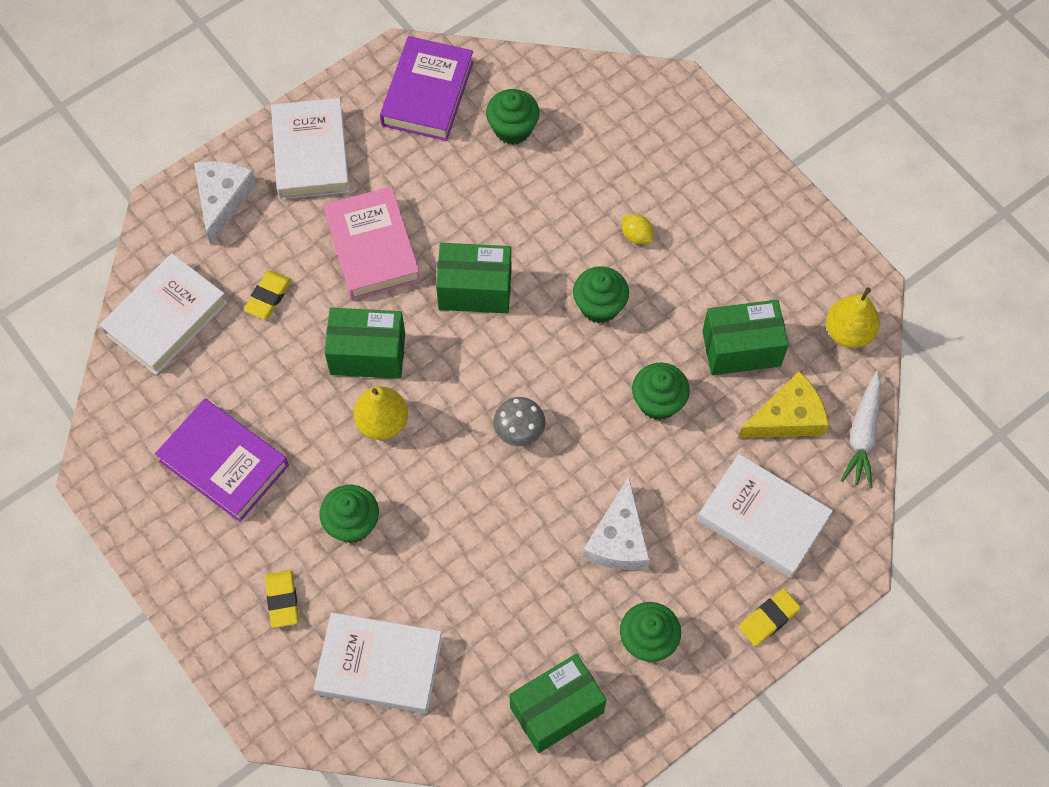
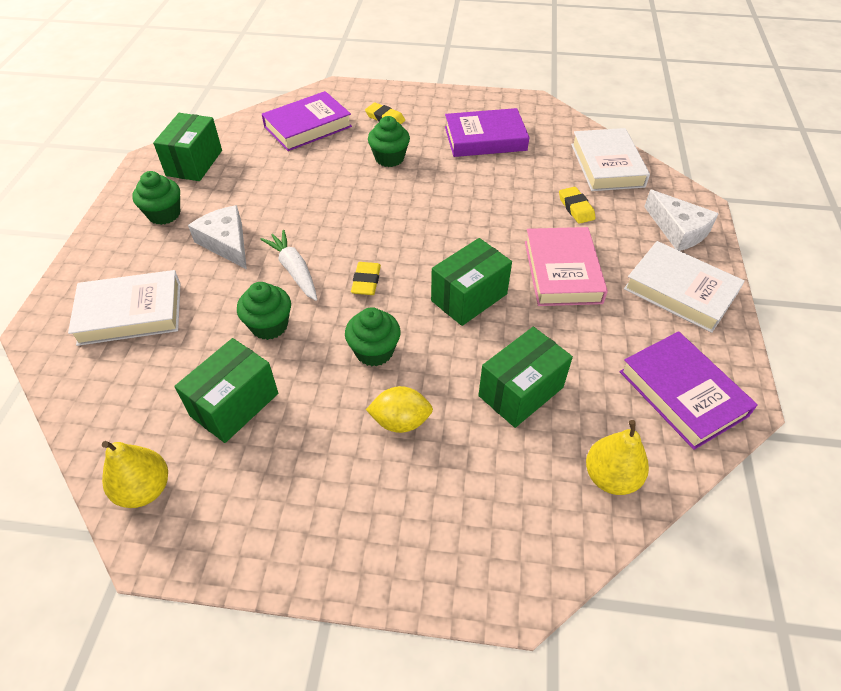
camera: 135 degrees right, 15 degrees down
(367, 354) = (483, 222): green box -> green box (520, 391)
(372, 247) = (562, 272): pink book -> pink book turned 60 degrees clockwise
(379, 665) = (308, 126): white book -> purple book
(382, 422) = (431, 201): yellow pear -> yellow pear (610, 477)
(512, 129) = (590, 422): green cupcake -> none
(519, 430) = (347, 249): grey mushroom -> none
(636, 236) = (400, 421): yellow lemon -> yellow lemon, size x1.51
(769, 619) = (87, 268): yellow eraser -> yellow eraser (366, 281)
(788, 417) = (156, 385): yellow cheese -> none
(862, 435) = (80, 417): white carrot -> white carrot (294, 270)

